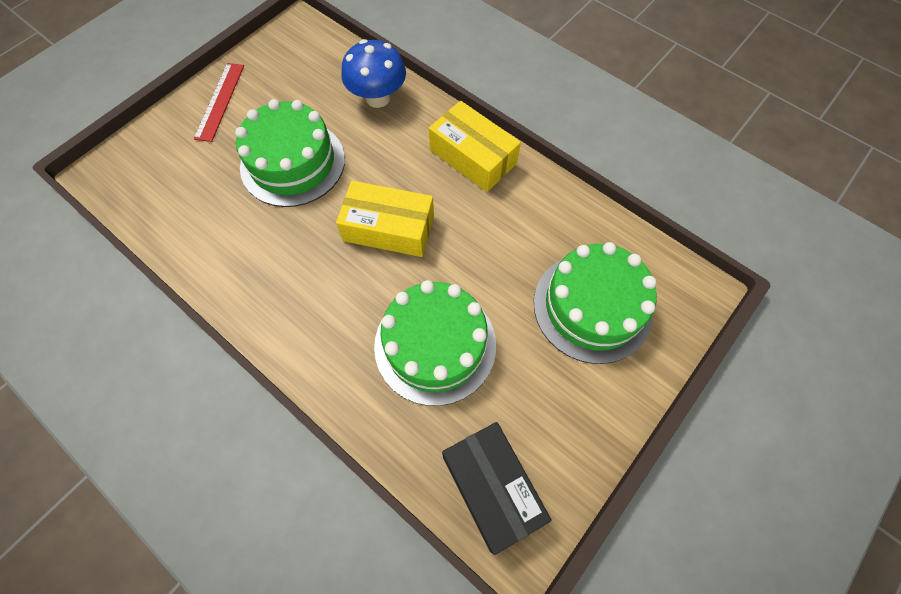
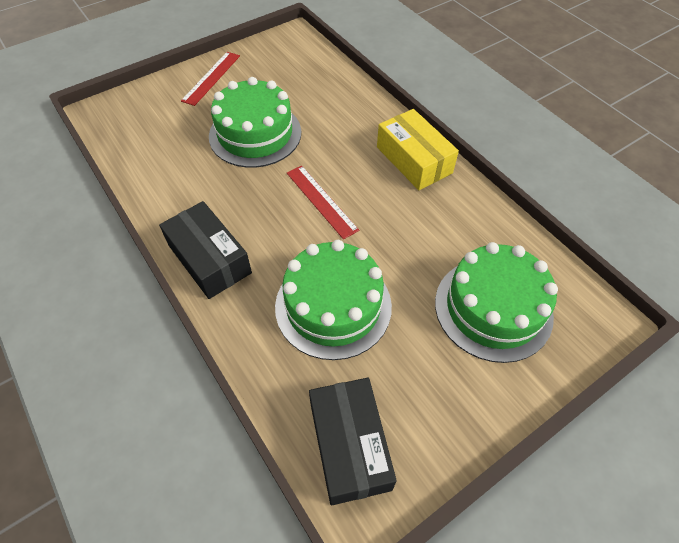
camera: 15 degrees right, 10 degrees down
(289, 325) = (209, 259): none -> black box
(378, 98) = (343, 99): blue mushroom -> none
(389, 228) = (321, 201): yellow box -> red ruler

